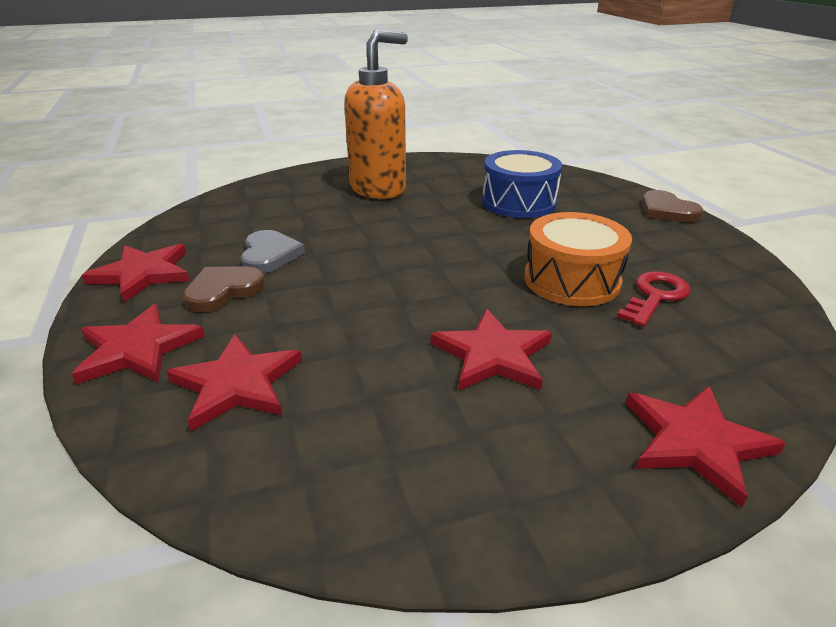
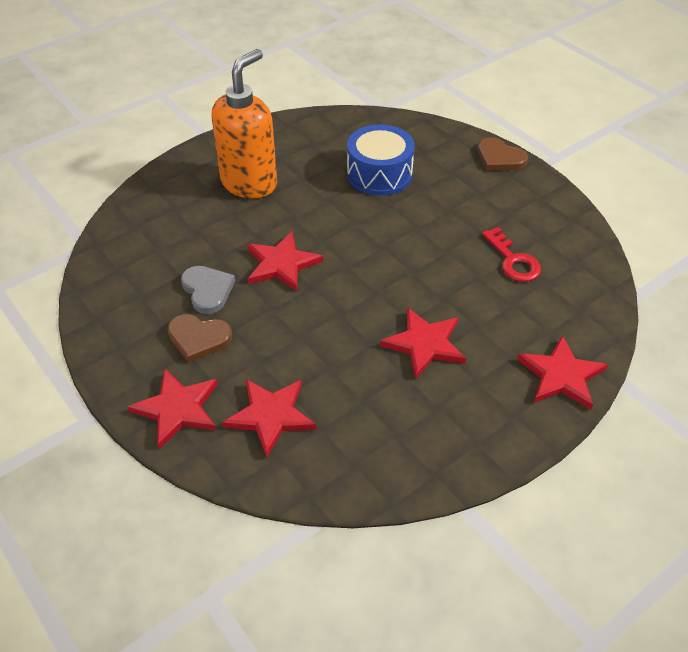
camera: 20 degrees left, 15 degrees up
(143, 274) = (117, 339): red star -> red star (281, 264)
(223, 291) = (198, 338): brown heart -> brown heart turned 105 degrees counterclockwise
(571, 280) = (452, 259): orange drum -> none
(655, 296) = (513, 261): red key -> red key turned 135 degrees clockwise

